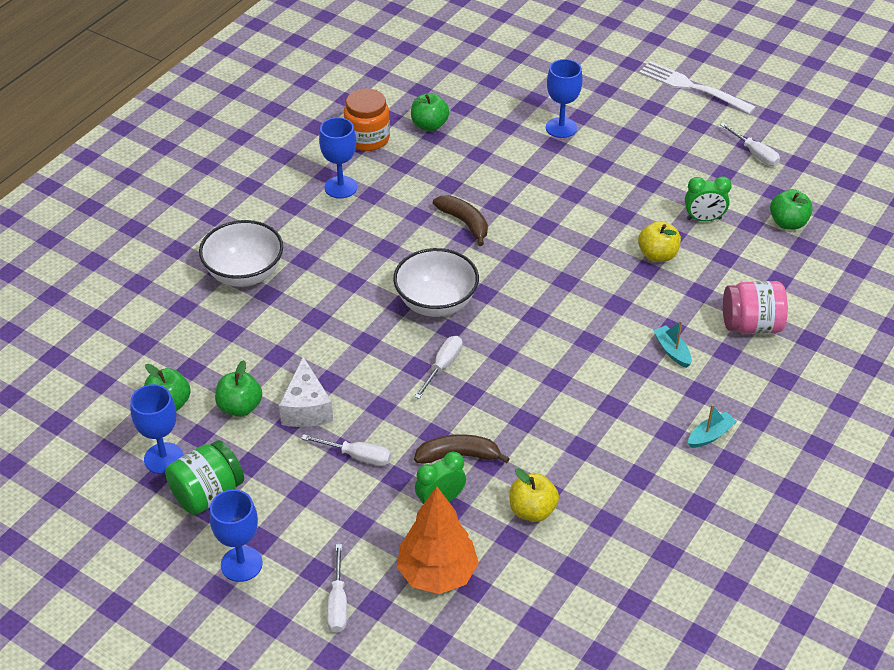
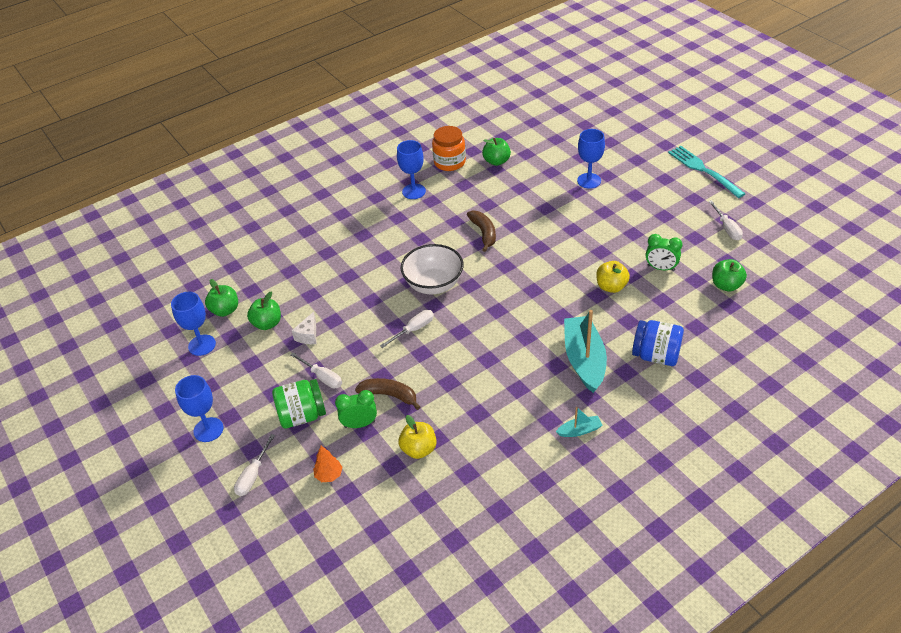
camera: 25 degrees right, 0 degrees up
(207, 494) = (214, 376): green jar -> green jar (302, 415)
(244, 274) = (320, 235): white bowl -> none
(306, 408) = (308, 335): white cheese -> white cheese, size x0.65
(437, 574) = (329, 475): orange tree -> orange tree, size x0.48
(672, 351) = (584, 360): turquoise boat -> turquoise boat, size x2.17
(691, 87) = (703, 170): white fork -> turquoise fork
(751, 325) = (656, 355): pink jar -> blue jar

